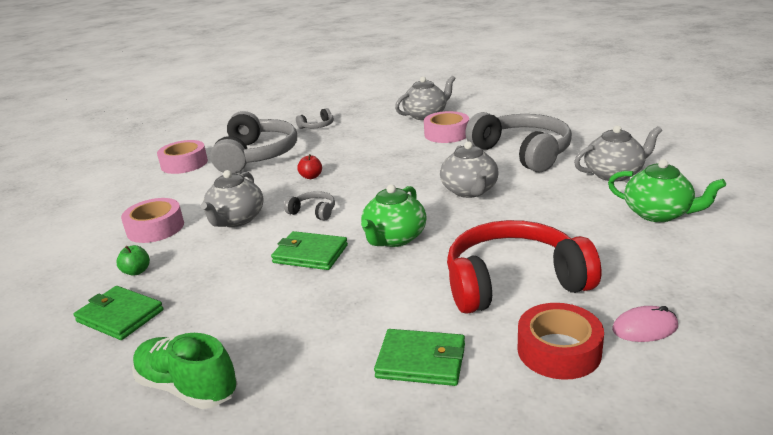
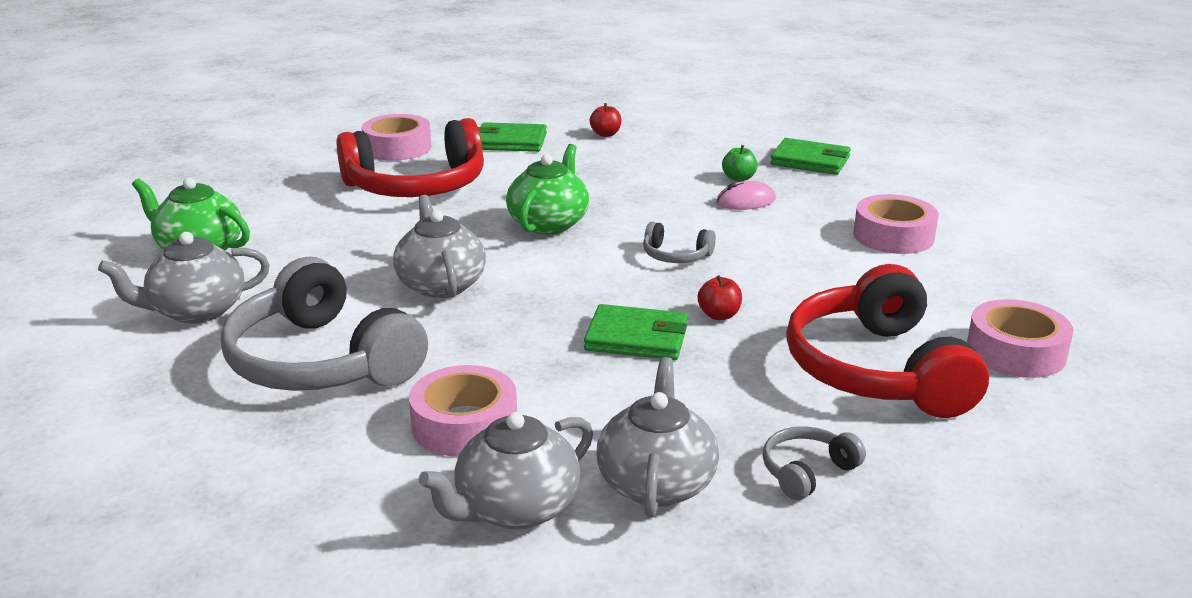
camera: 170 degrees right, 0 degrees up
(136, 271) = (846, 192): green apple -> green apple (738, 178)
(187, 387) = (693, 128): green shoe -> none
(236, 220) = (784, 246): grey teapot -> grey teapot (656, 483)
(256, 155) = (877, 370): grey headphones -> red headphones
(301, 375) = (605, 134): none -> red apple
(310, 254) = (648, 208): green wallet -> green wallet (637, 338)
(559, 350) = (397, 148): red tape -> pink tape
(645, 328) = (317, 159): pink mouse -> pink mouse (745, 201)

